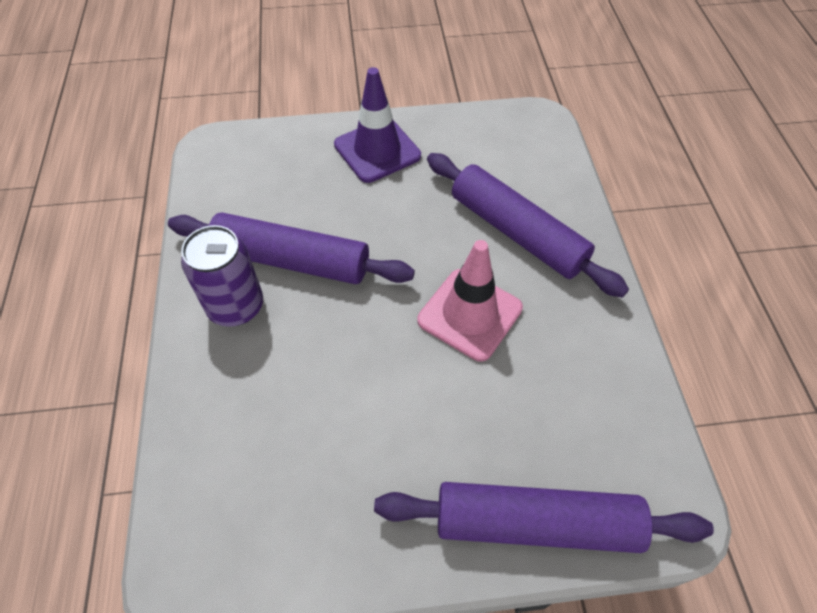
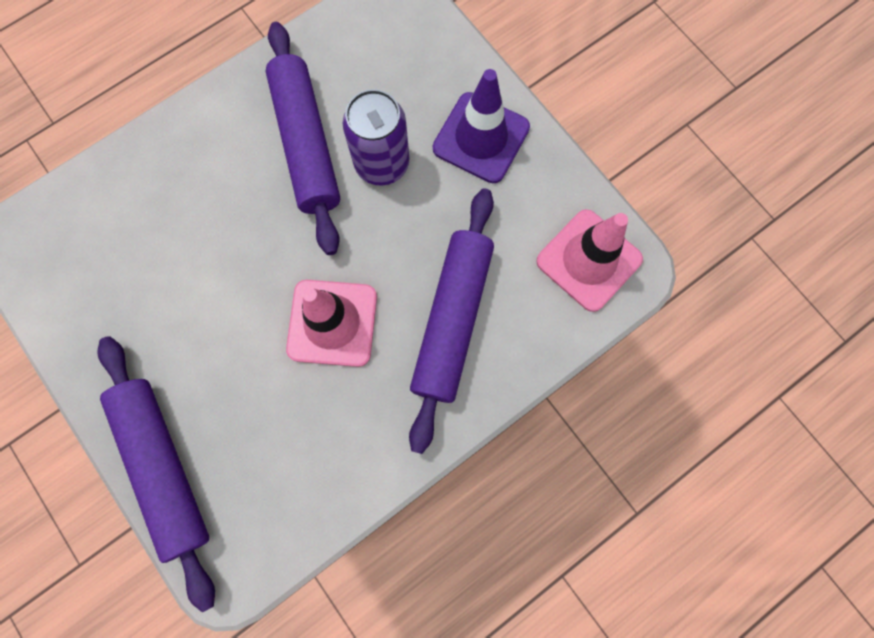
camera: 60 degrees right, 20 degrees up
(236, 306) = (236, 132): purple can -> purple can (382, 163)
(518, 136) = (588, 260): none -> pink traffic cone

